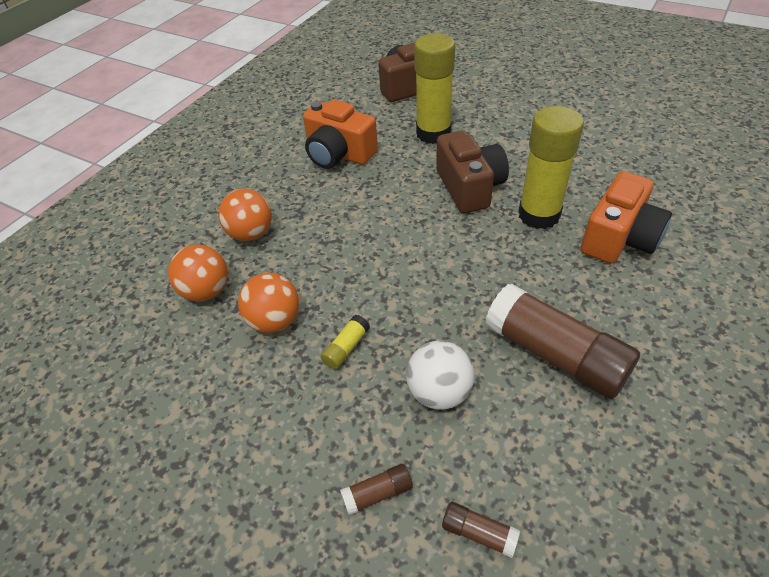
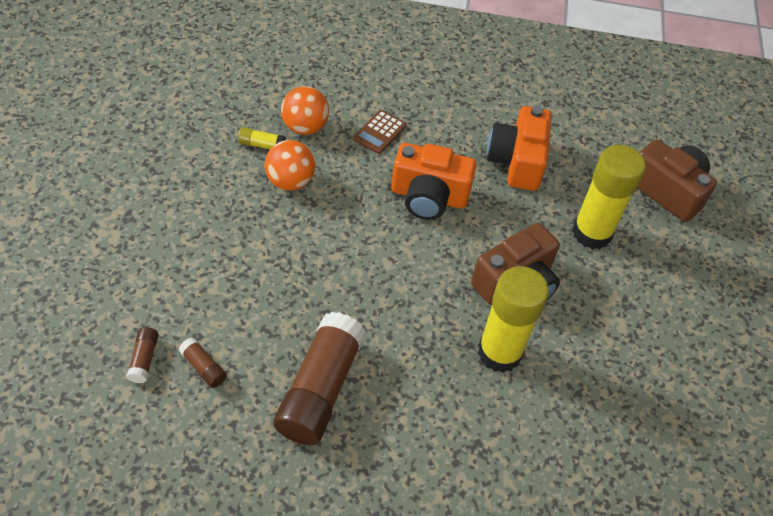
camera: 60 degrees right, 5 degrees up
(251, 233) = (379, 132): orange ball -> brown calculator
(346, 348) = (279, 237): yellow glue stick -> yellow glue stick (262, 145)
(377, 493) = (159, 291): brown glue stick -> brown glue stick (203, 367)
(439, 392) = (255, 310): white ball -> none
(619, 238) = (494, 431): orange camera -> orange camera (429, 197)

